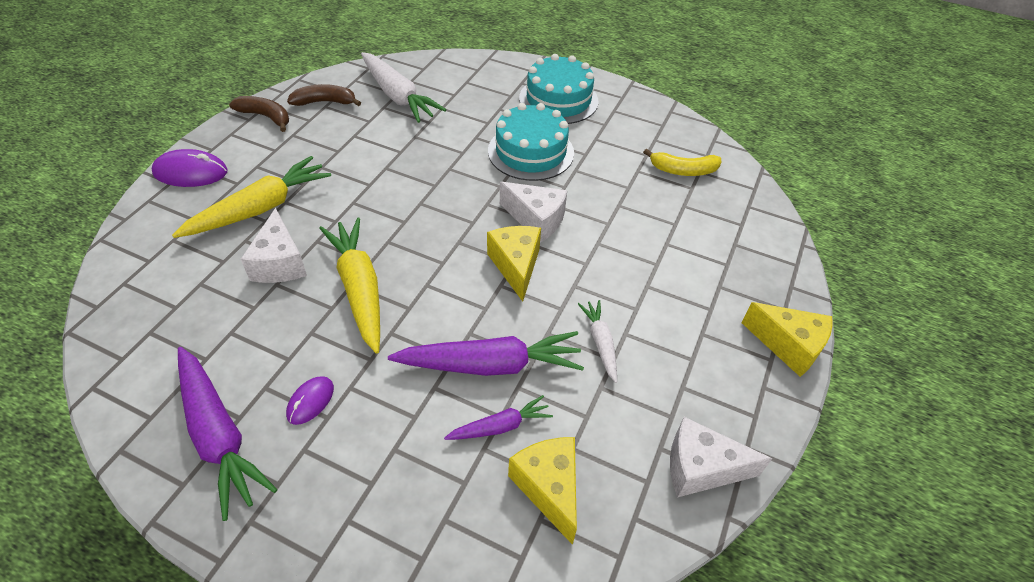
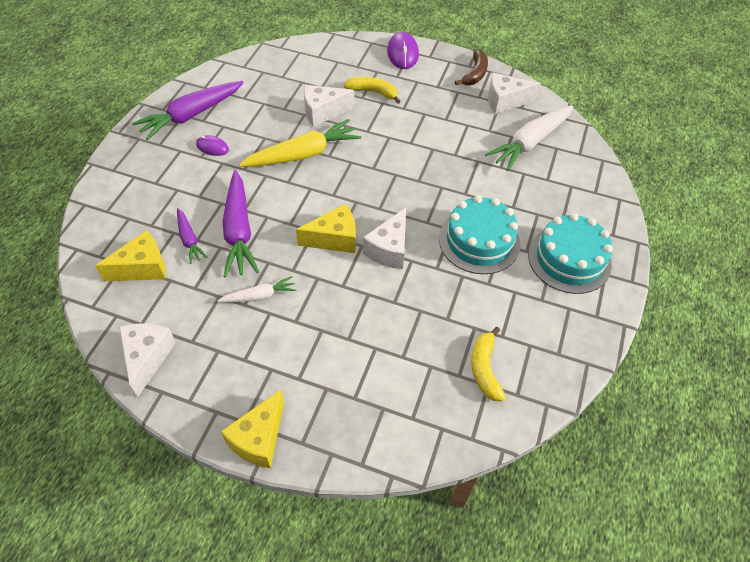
camera: 85 degrees right, 5 degrees up
(260, 208) = (373, 92): yellow carrot -> yellow banana
(325, 102) = (505, 101): brown banana -> white cheese

